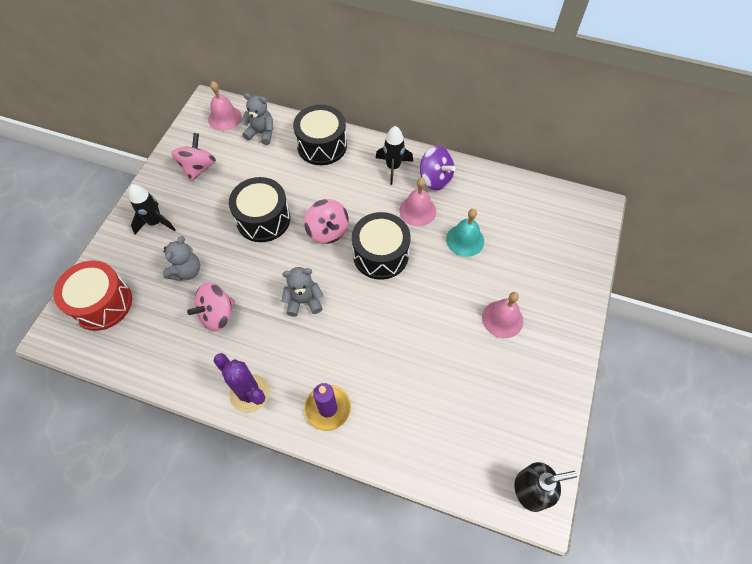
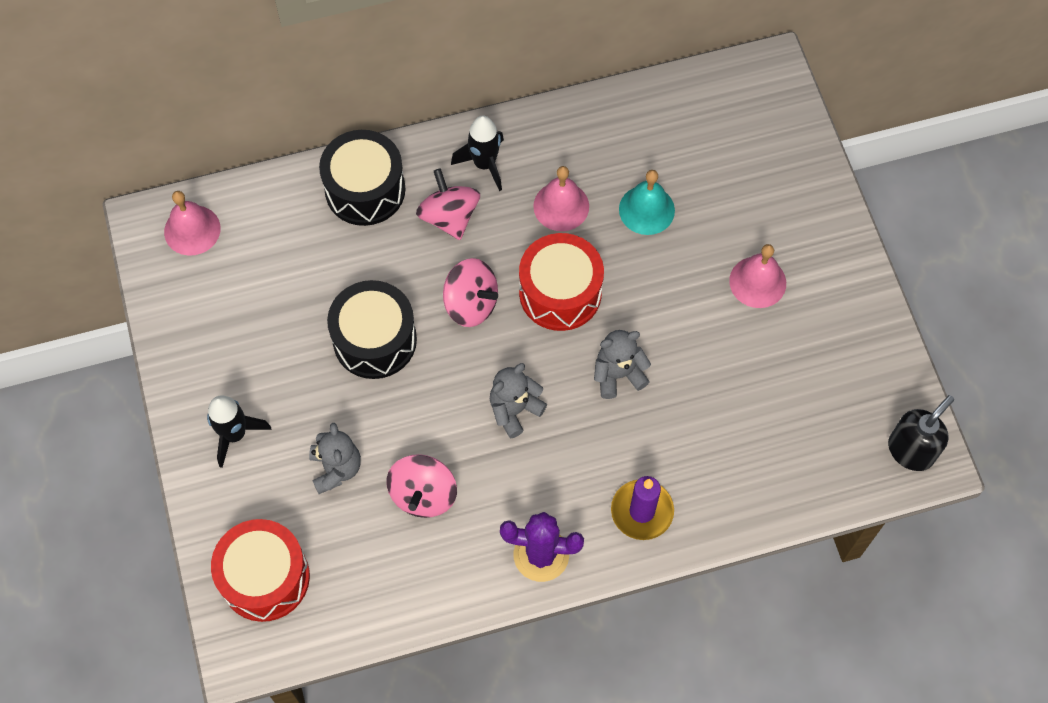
camera: 35 degrees left, 5 degrees up
(198, 168) = (223, 325): pink spinning top -> pink spinning top (449, 217)
(261, 133) = (266, 221): grey teddy bear -> grey teddy bear (618, 374)
(380, 255) = (560, 293): black drum -> red drum
(435, 179) = (550, 148): purple spinning top -> none

